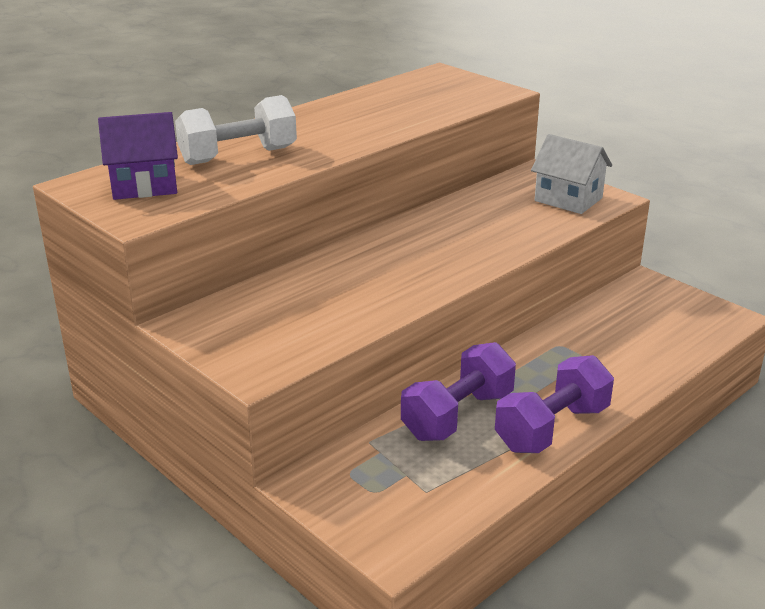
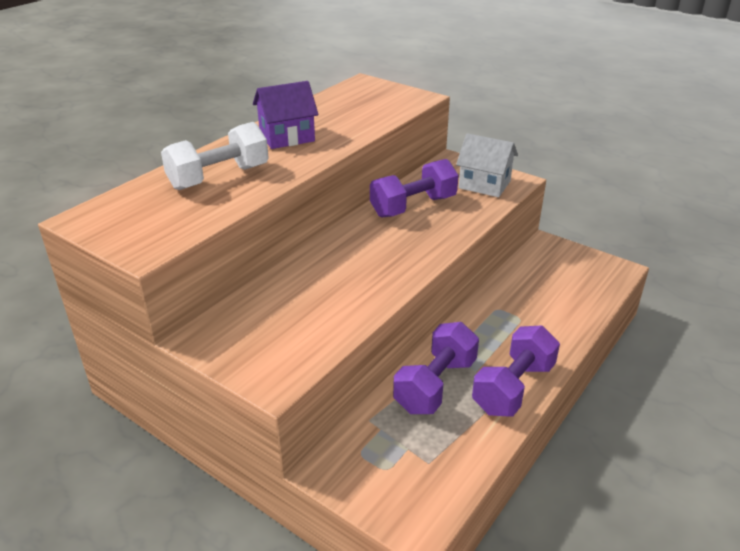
camera: 10 degrees left, 5 degrees up
(144, 185) = (143, 215): purple house -> purple house (287, 137)
(472, 215) = (413, 206): none -> purple dumbbell

